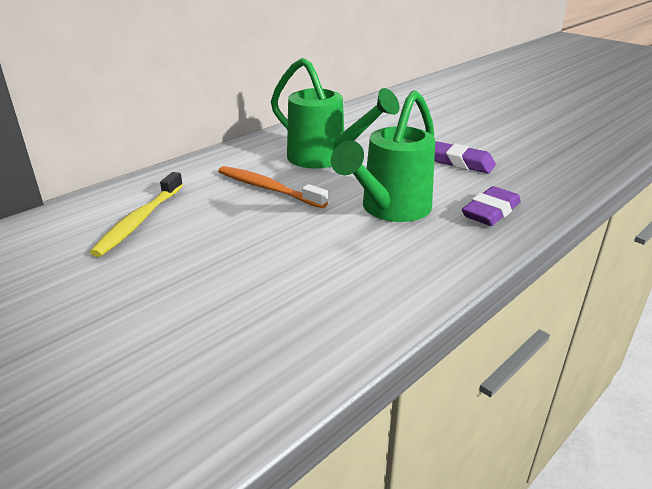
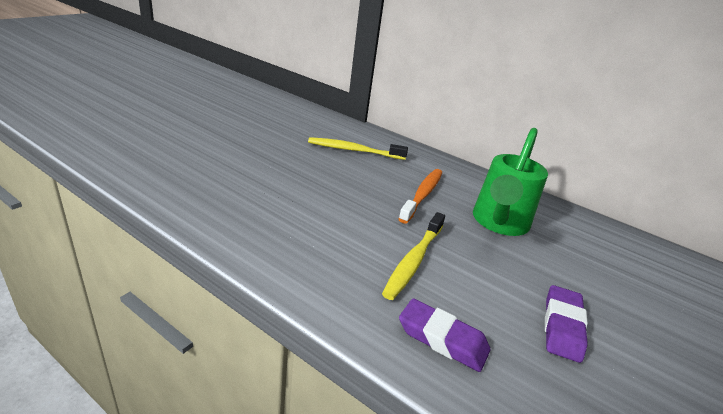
camera: 75 degrees right, 0 degrees up
(389, 210) = (413, 260): green watering can -> yellow toothbrush

